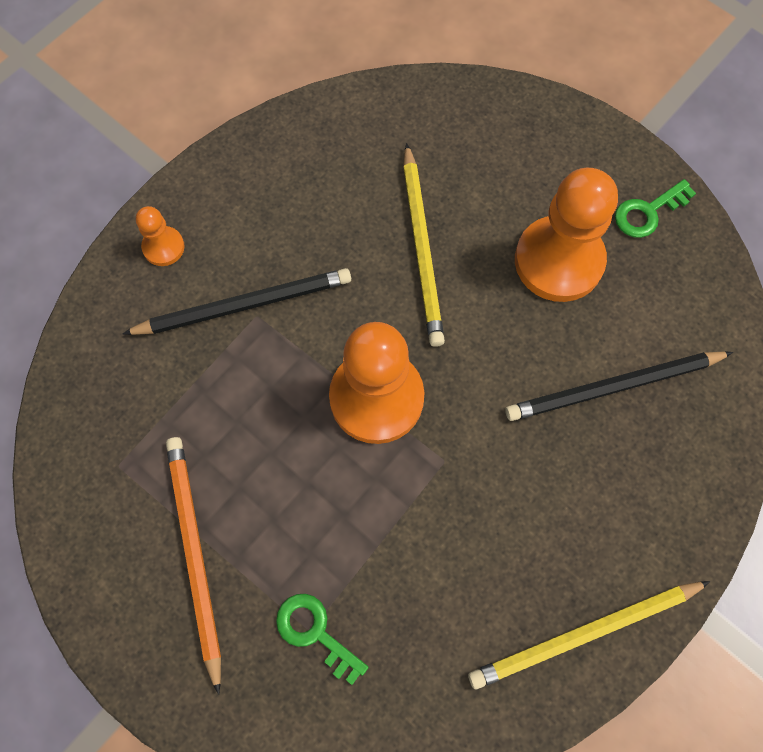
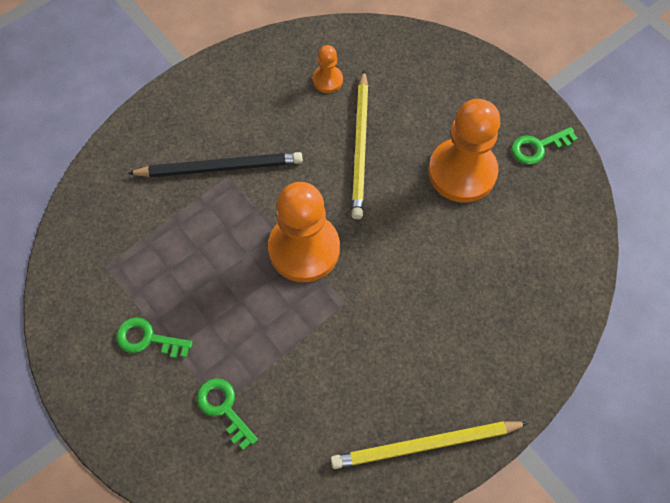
camera: 10 degrees right, 5 degrees down
(163, 247) = (170, 117): orange pawn -> orange pawn (327, 80)
(195, 556) = (147, 339): orange pencil -> green key
(614, 387) = (485, 270): black pencil -> none

